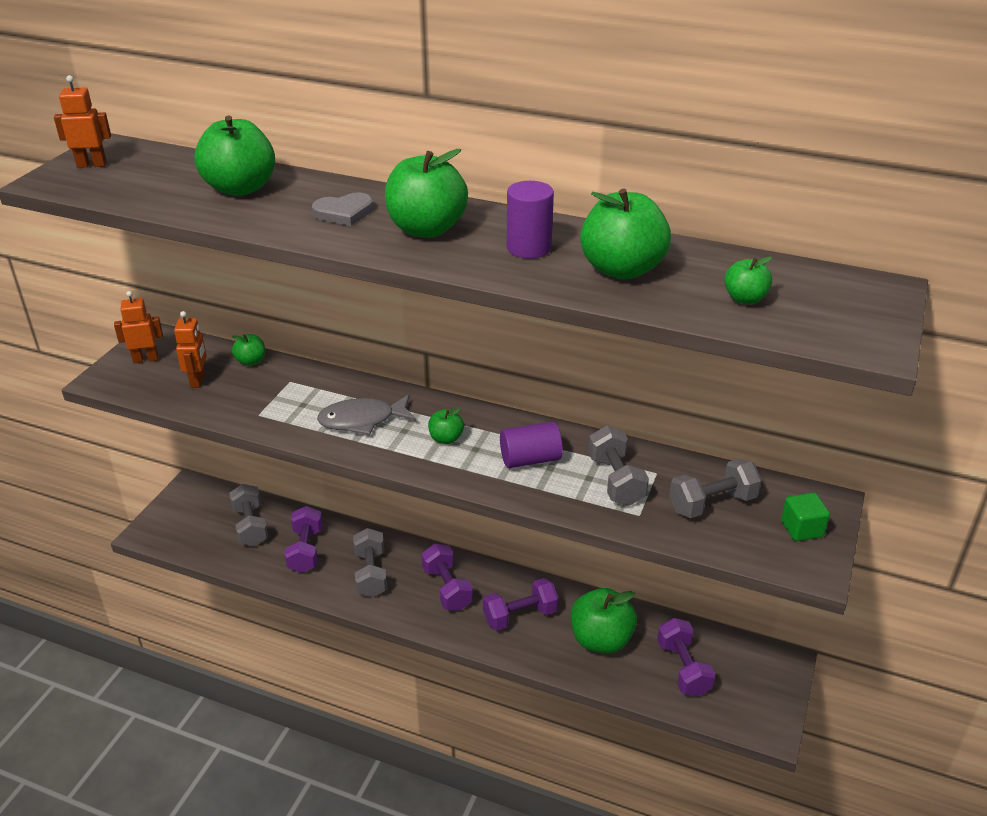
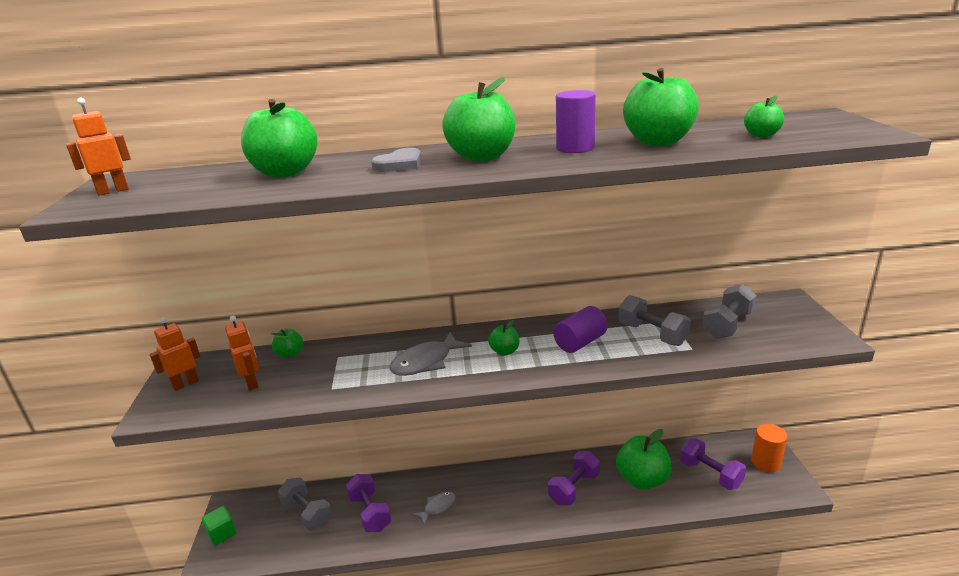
camera: 25 degrees left, 10 degrees down
(371, 574) = (437, 507): grey dumbbell -> grey fish
(447, 588) = (505, 492): purple dumbbell -> none
(762, 685) = (766, 462): none -> orange cylinder
(801, 529) = (795, 319): green cube -> green cube (222, 533)

